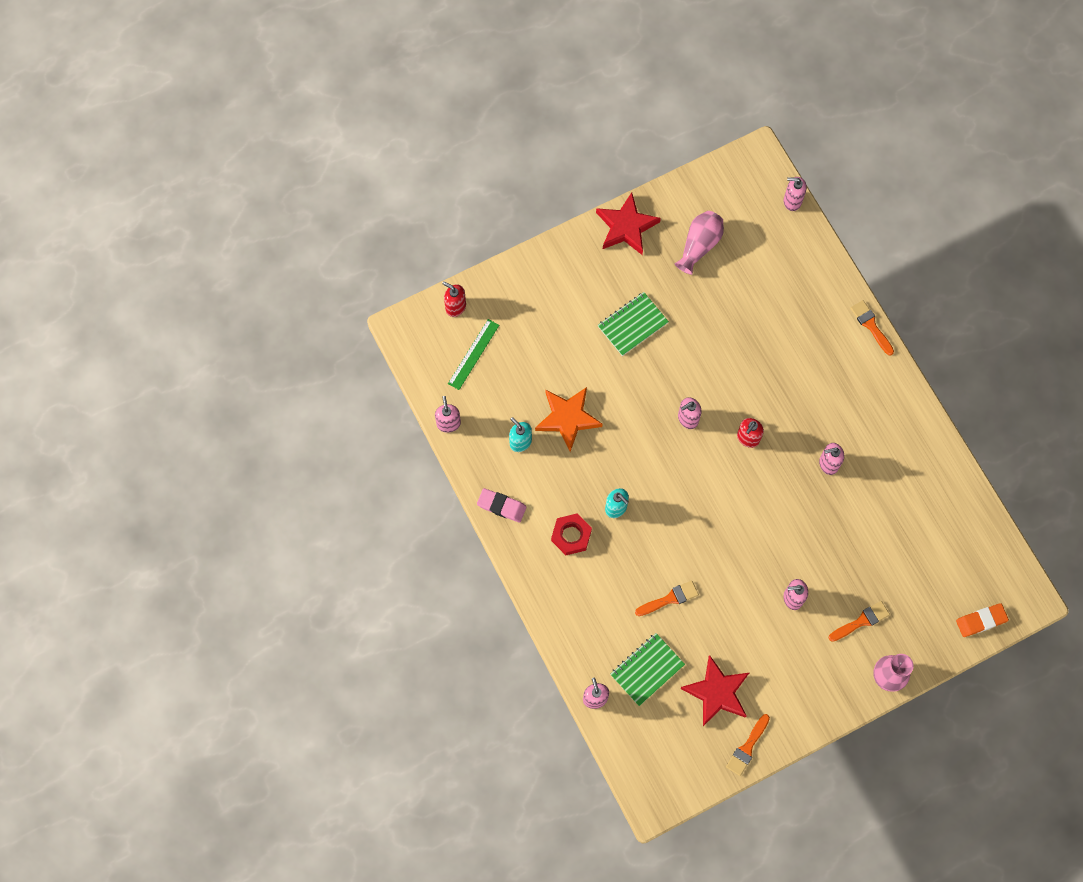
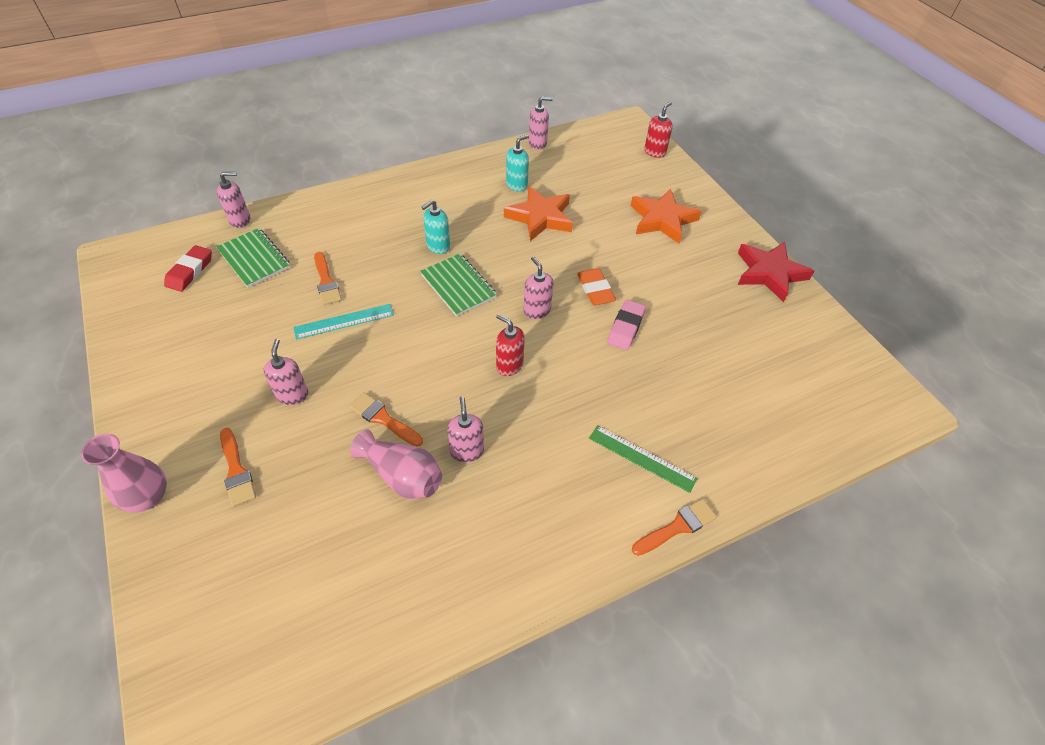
camera: 90 degrees right, 20 degrees down
(473, 354) = (607, 160): green ruler -> green ruler (642, 458)
(501, 506) = (452, 170): pink eraser -> pink eraser (626, 327)
(562, 308) = (662, 220): none -> orange star
(571, 535) = (414, 213): red nut -> none
(632, 325) = (650, 271): green notebook -> green notebook (458, 286)
(668, 722) = (190, 271): none -> red eraser
(699, 245) = (761, 336): pink vase -> pink vase (402, 475)
(714, 574) = (344, 321): none -> turquoise ruler
(717, 692) = (205, 314): red star -> none
(747, 747) = (129, 336): orange brush -> orange brush (383, 419)
(792, 201) = (853, 441): pink soap dispenser -> none
(981, 621) = (177, 646): orange eraser -> orange eraser (595, 290)

